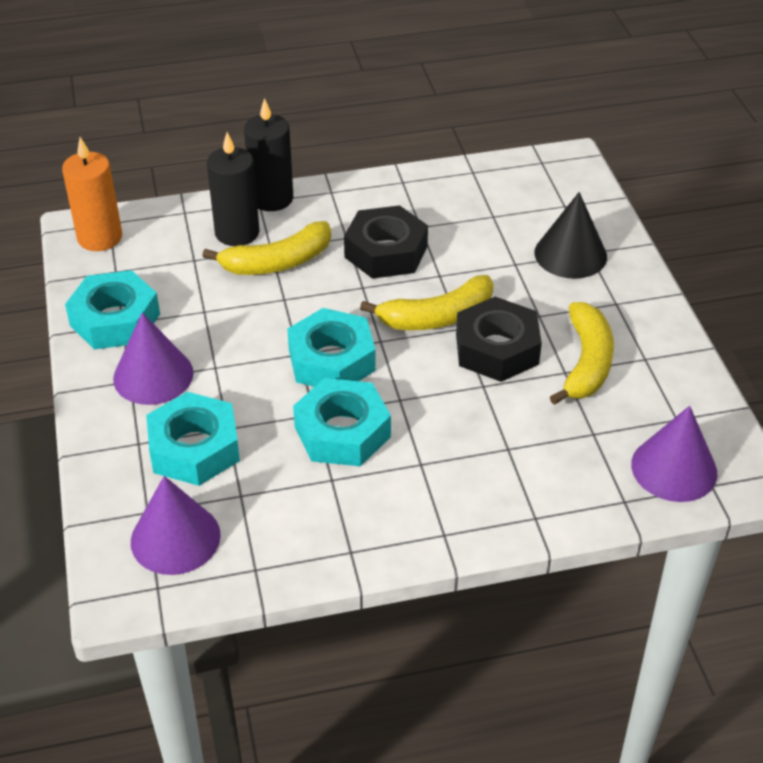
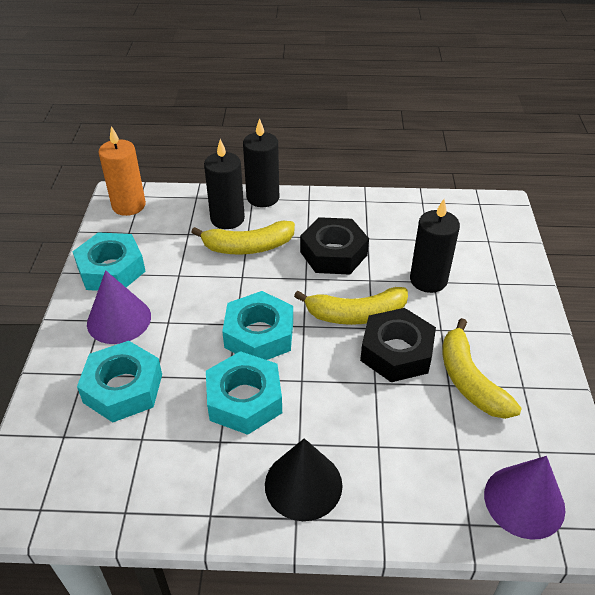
camera: 15 degrees right, 0 degrees up
(175, 538) = (74, 466): purple cone -> none
(508, 263) = (428, 280): none -> black candle
(570, 254) = (482, 282): black cone -> black cone (303, 484)
(586, 363) = (469, 380): yellow banana -> yellow banana turned 135 degrees clockwise

